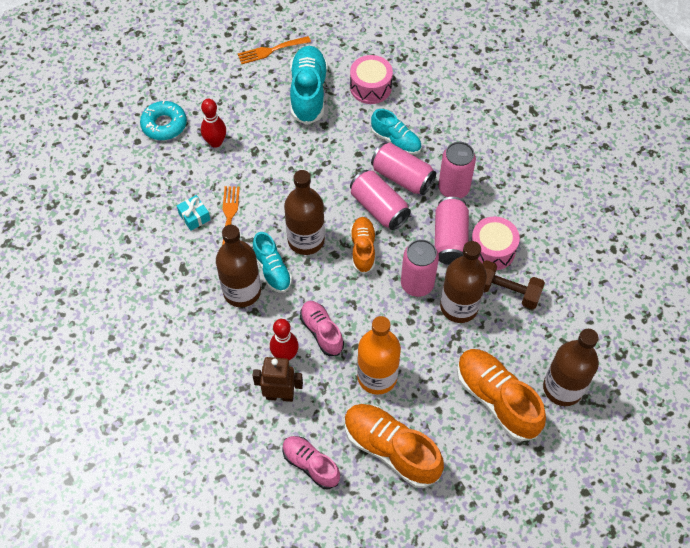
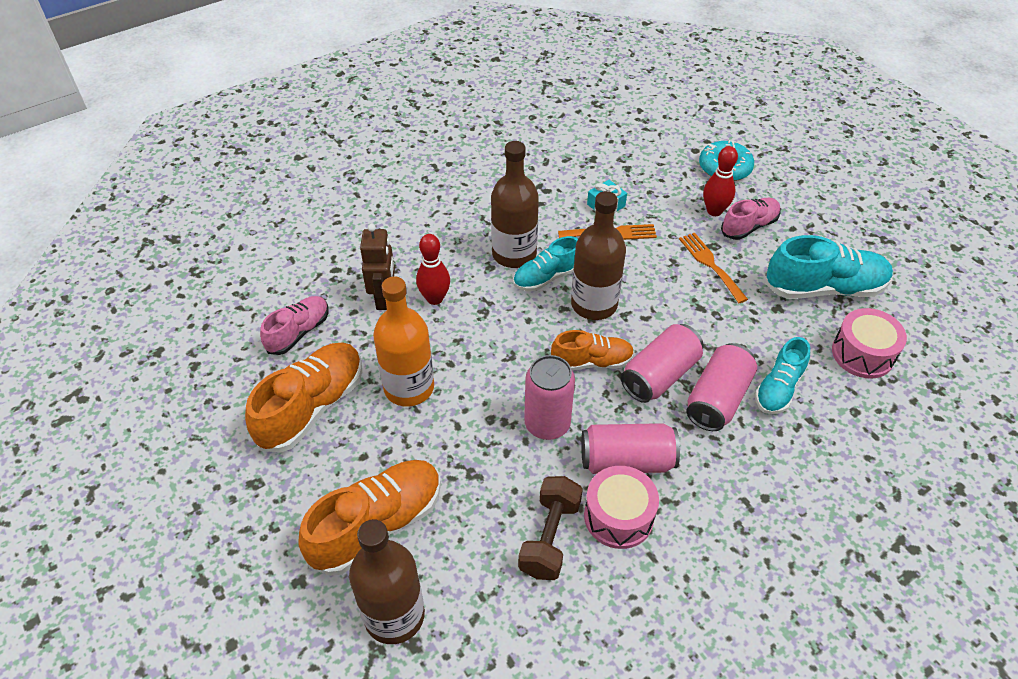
camera: 85 degrees right, 10 degrees down
(270, 50) = (878, 245): orange fork -> orange fork (710, 264)
(321, 332) = (467, 329): pink shoe -> pink shoe (749, 226)
(453, 188) = (715, 463): pink can -> none
(459, 307) = (518, 475): brown bottle -> none

